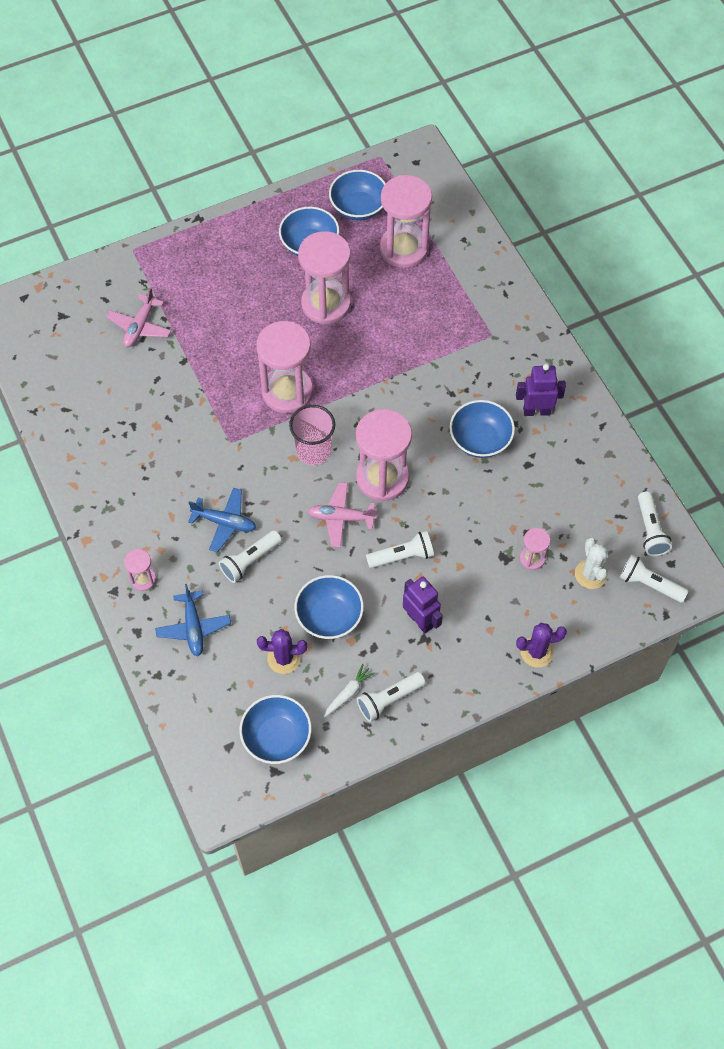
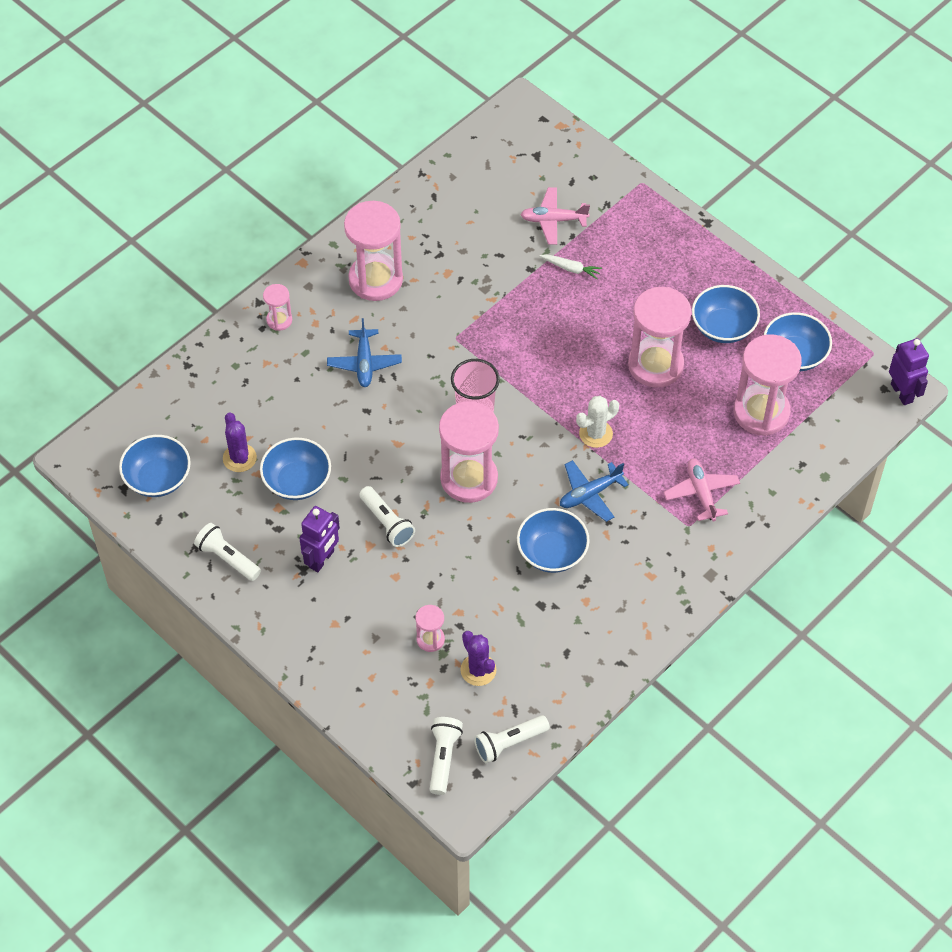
camera: 70 degrees right, 5 degrees down
(193, 627) = (245, 376): blue plane -> blue plane (590, 494)
(250, 561) = (331, 397): white flashlight -> none
(287, 392) = (534, 366): pink hourglass -> pink hourglass (375, 279)
(341, 518) = (409, 457): pink plane -> pink plane (701, 493)
(348, 693) = (222, 522): white carrot -> white carrot (571, 268)
(536, 411) = (611, 595): purple robot -> purple robot (902, 393)
(537, 652) = (325, 672): purple cactus -> purple cactus (478, 670)
(590, 574) = (433, 699): white cactus -> white cactus (595, 434)

